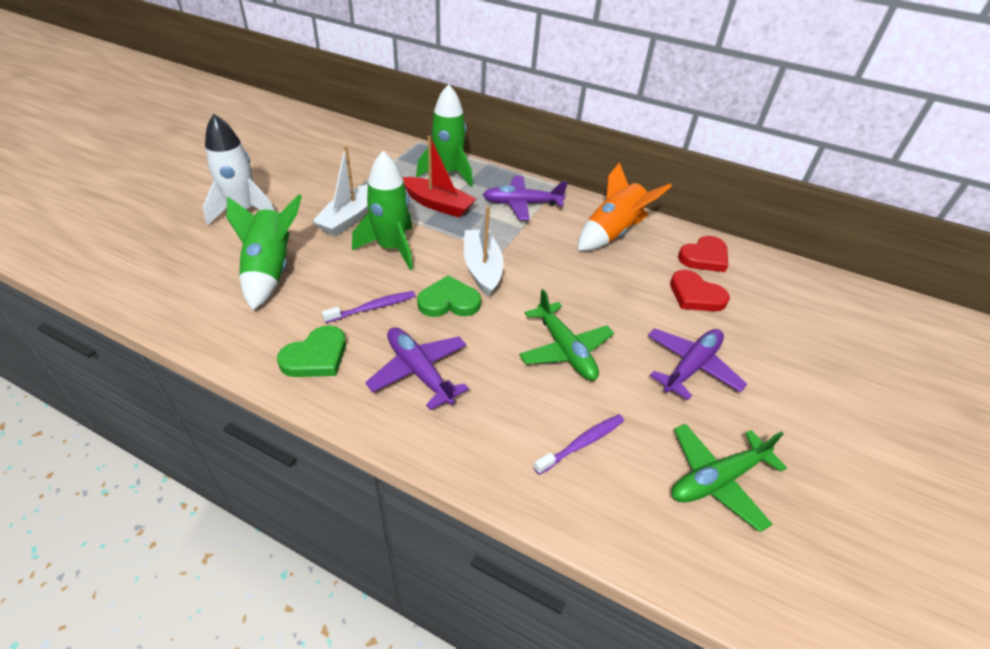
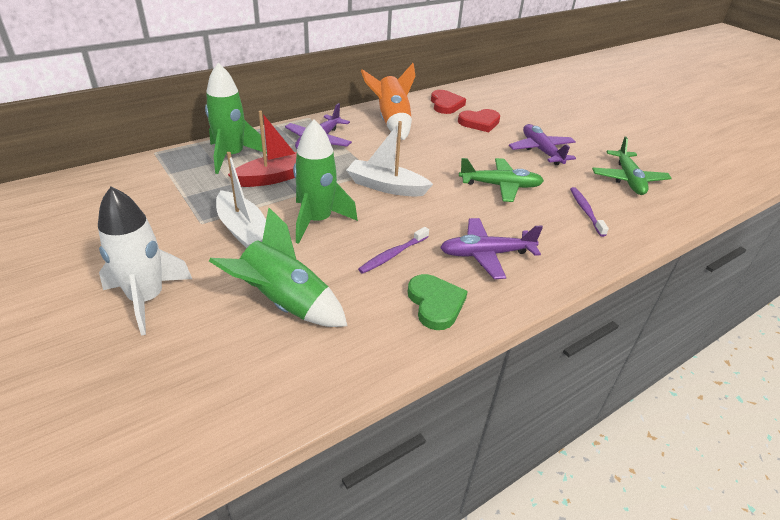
camera: 60 degrees left, 5 degrees down
(373, 307) = (393, 255): purple toothbrush -> purple toothbrush turned 135 degrees counterclockwise
(449, 301) = (414, 215): green heart -> none

